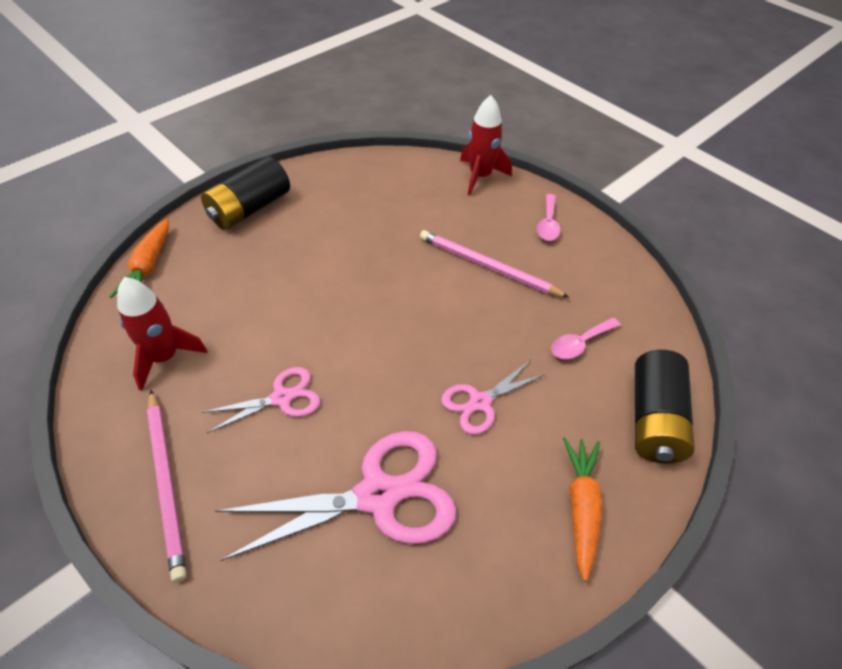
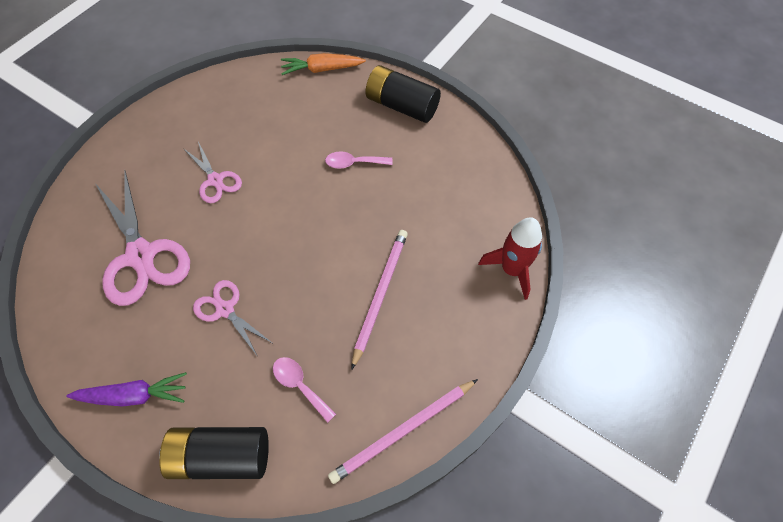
camera: 80 degrees right, 10 degrees up
(164, 357) = (242, 107): red rocket -> none
(166, 483) = (147, 141): pink pencil -> pink pencil (403, 431)
(548, 224) = (458, 343): pink spoon -> pink spoon (353, 163)
(581, 506) = (134, 395): orange carrot -> purple carrot

